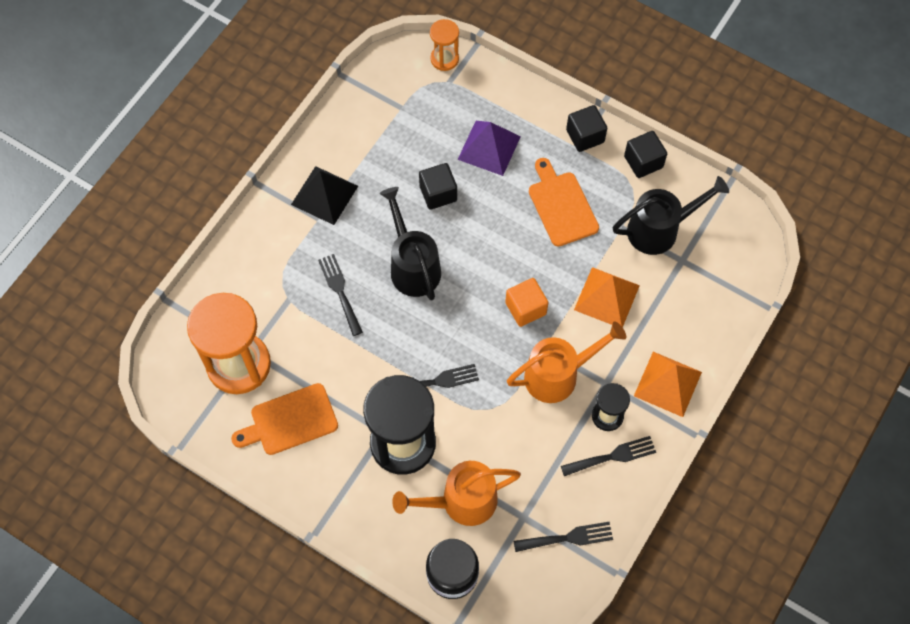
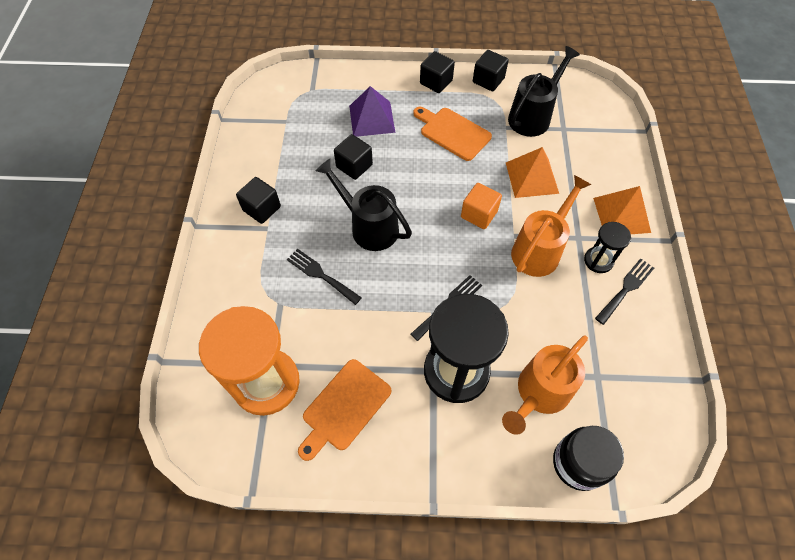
camera: 30 degrees left, 5 degrees down
(324, 195) = (262, 208): black pyramid -> black cube
(444, 59) = (298, 77): orange hourglass -> none
(568, 538) = (644, 373): black fork -> none

